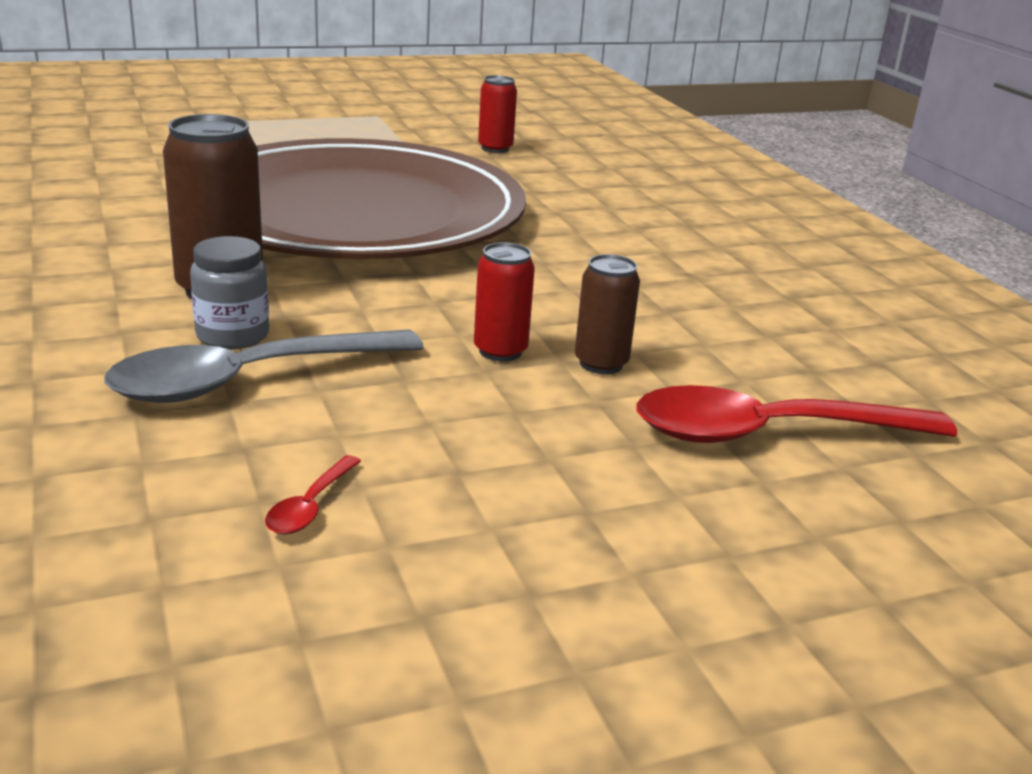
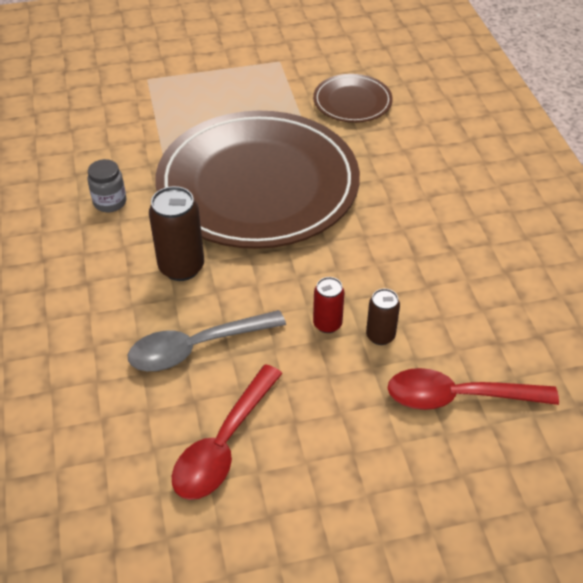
camera: 10 degrees right, 20 degrees up
(232, 336) = (188, 309): grey jar -> grey jar (110, 202)
(310, 506) = (224, 444): red spoon -> red spoon, size x2.45
(495, 148) = (352, 102): red can -> brown plate

